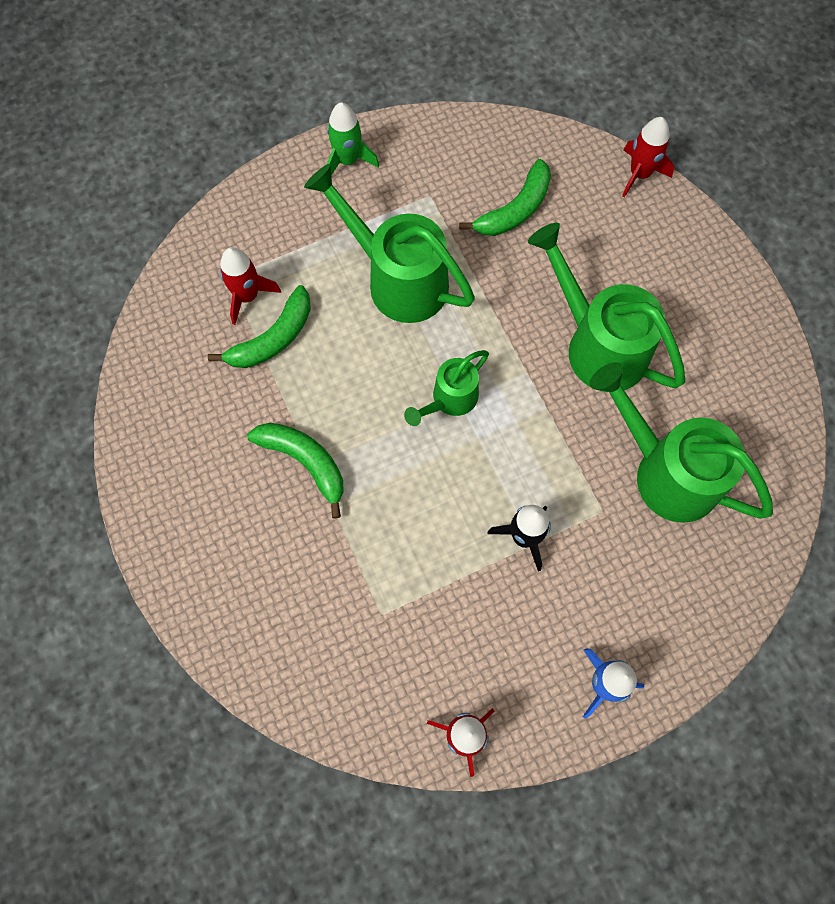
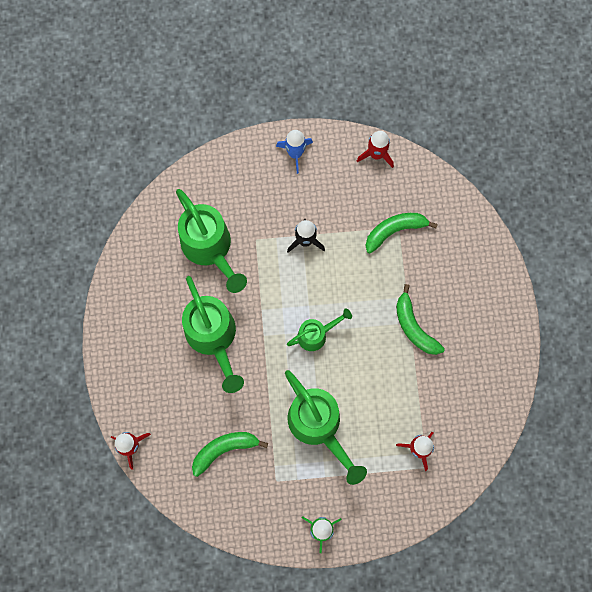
camera: 160 degrees left, 5 degrees up
(273, 338) = (410, 413): green banana -> green banana (394, 231)

